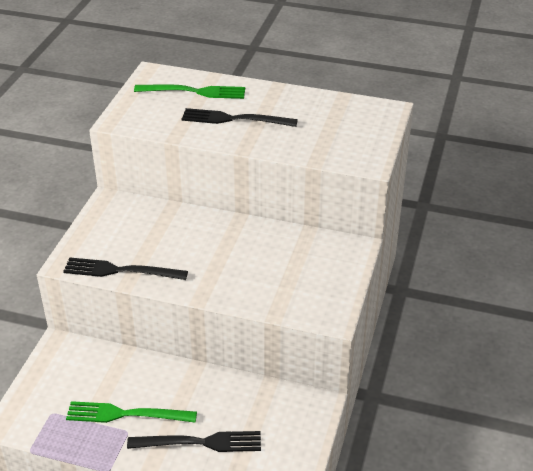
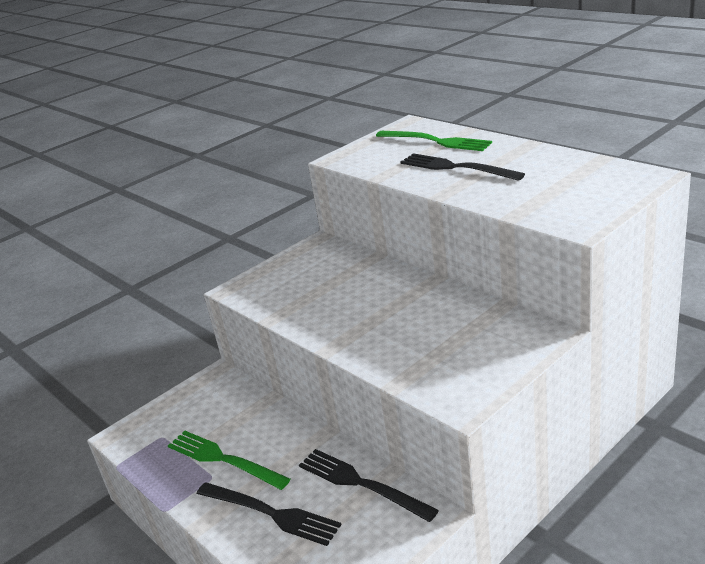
camera: 35 degrees right, 10 degrees down
(120, 271) = (276, 305): black fork -> black fork (361, 483)

